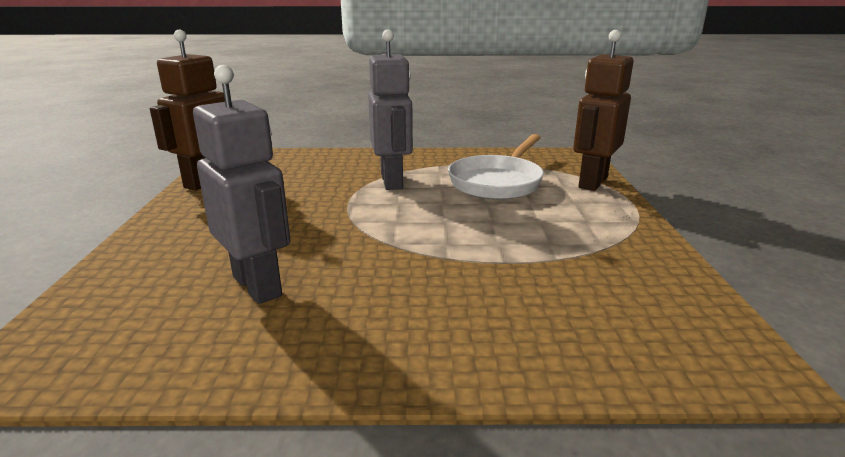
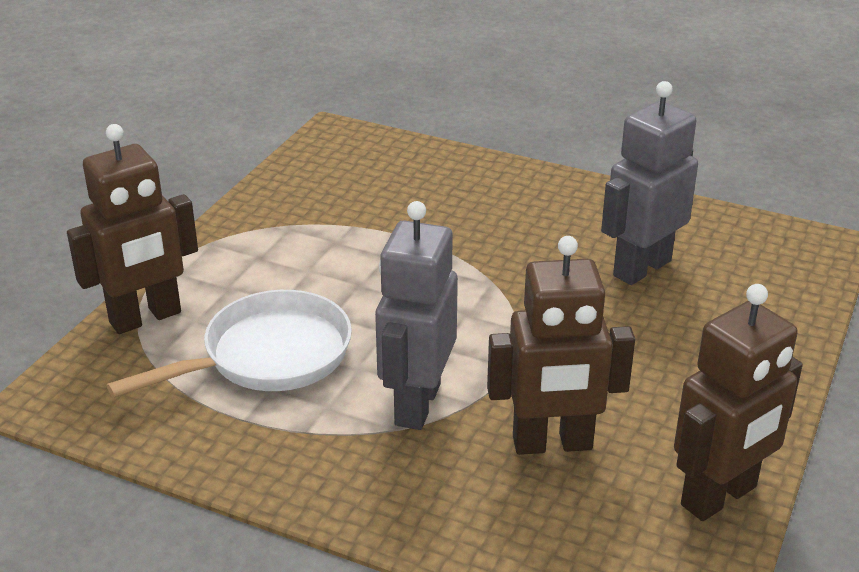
camera: 155 degrees left, 10 degrees up
(258, 286) = (641, 268): grey robot -> grey robot turned 60 degrees clockwise
(305, 182) = (552, 444): none -> brown robot

